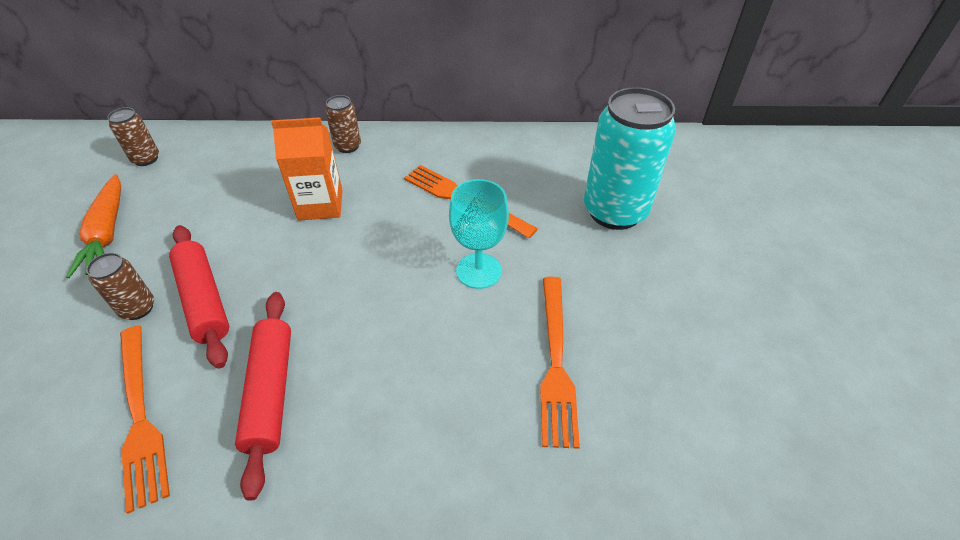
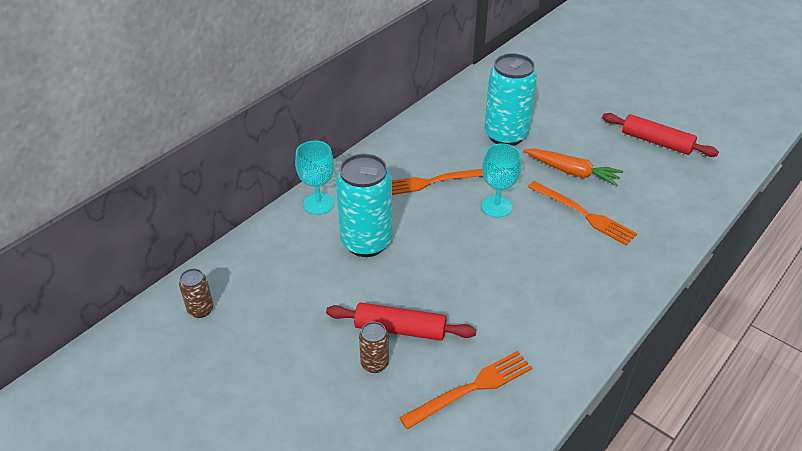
camera: 50 degrees left, 5 degrees down
(107, 233) = (273, 358): orange carrot -> orange carrot (572, 172)
(140, 416) = (471, 389): orange fork -> orange fork turned 45 degrees counterclockwise
(271, 392) = (505, 326): red rolling pin -> red rolling pin (656, 142)
(320, 205) = (366, 242): orange carton -> turquoise can
(348, 146) = (318, 203): brown can -> turquoise goblet

